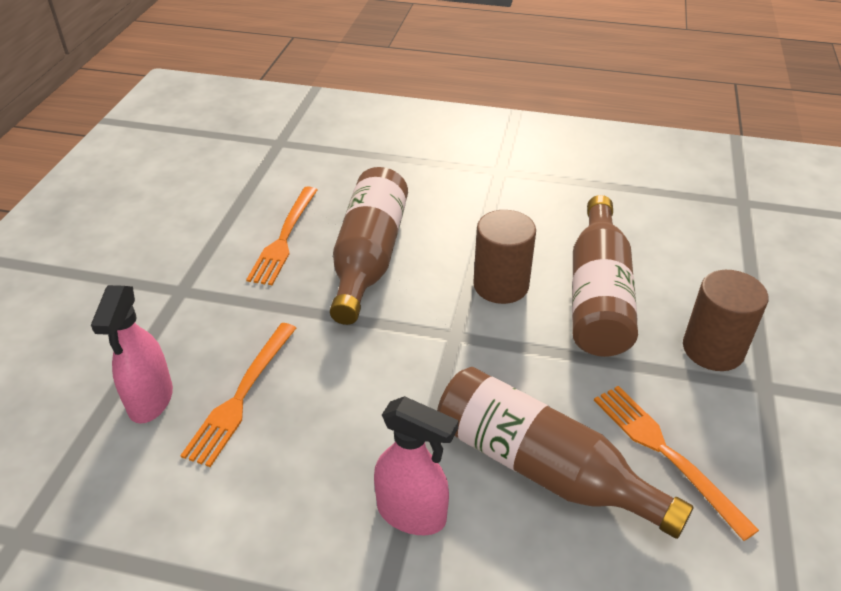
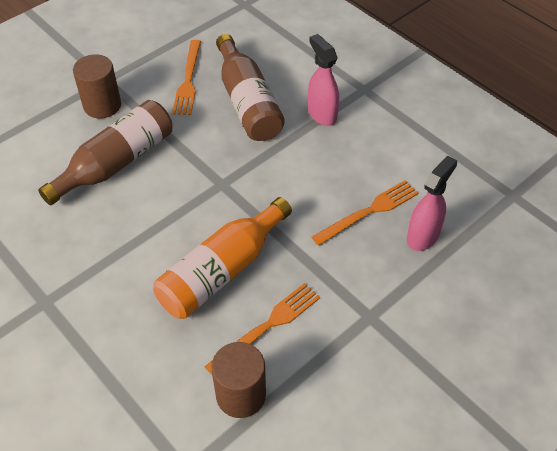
camera: 145 degrees left, 10 degrees up
(368, 257) = (222, 270): brown bottle -> orange bottle
(501, 285) = (161, 200): brown cylinder -> brown cylinder (241, 395)

